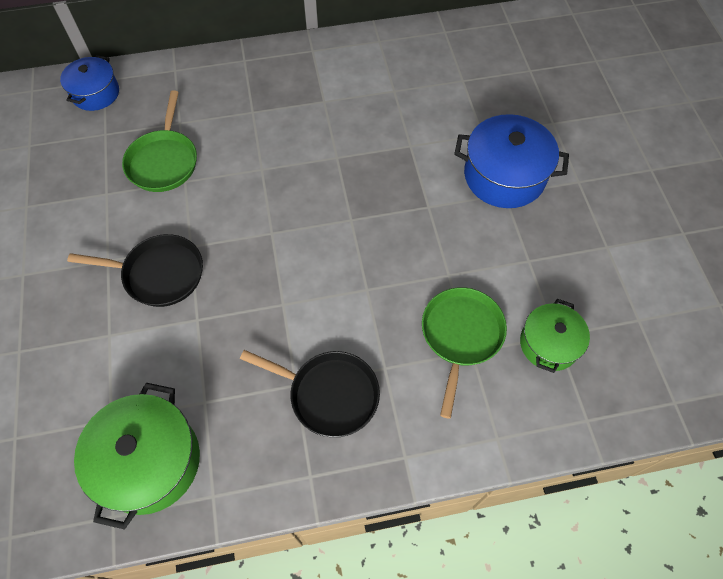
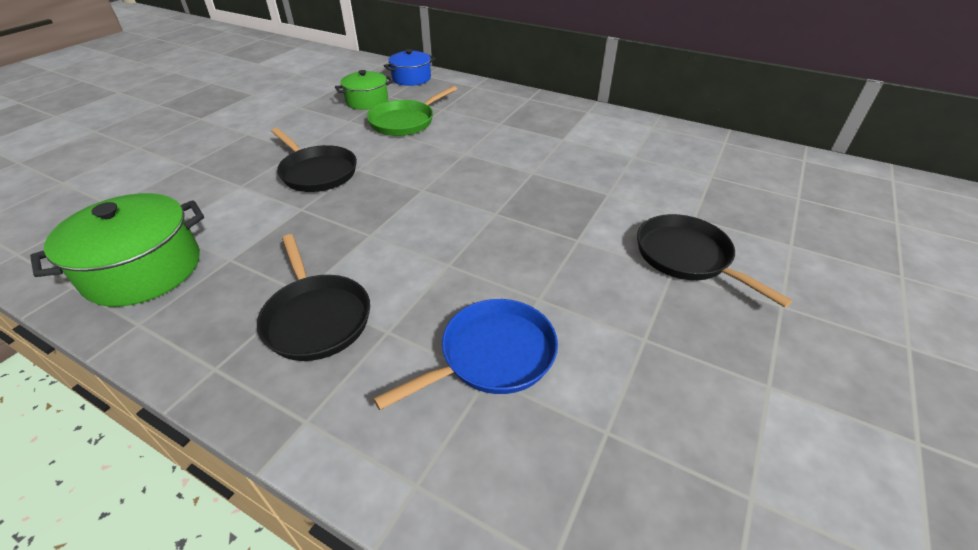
camera: 40 degrees right, 20 degrees down
(461, 336) = (492, 356): green pan -> blue pan
(504, 176) = (687, 257): blue pot -> black pan
(549, 344) = (587, 433): green pot -> green pot (367, 101)

